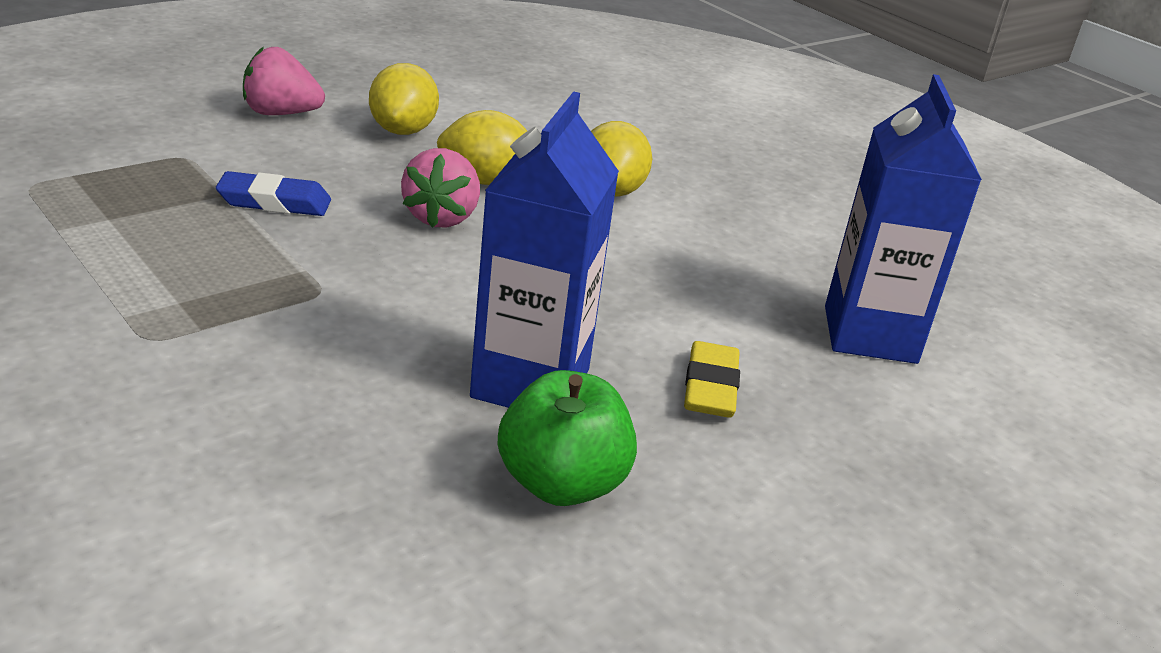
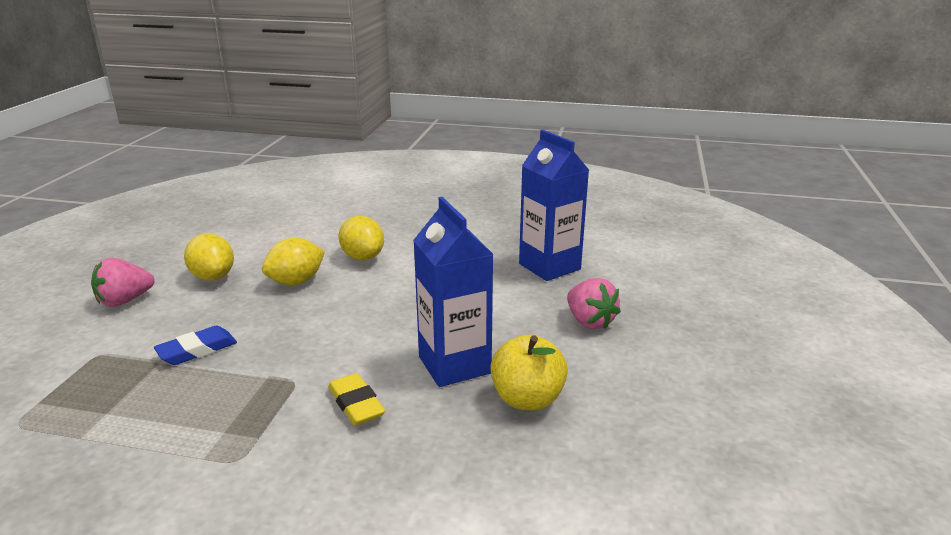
camera: 35 degrees left, 5 degrees down
(441, 217) = (300, 311): pink strawberry -> pink strawberry (589, 322)
(561, 484) = (527, 399): green apple -> yellow apple
(710, 387) = (524, 323): yellow eraser -> yellow eraser (356, 404)

